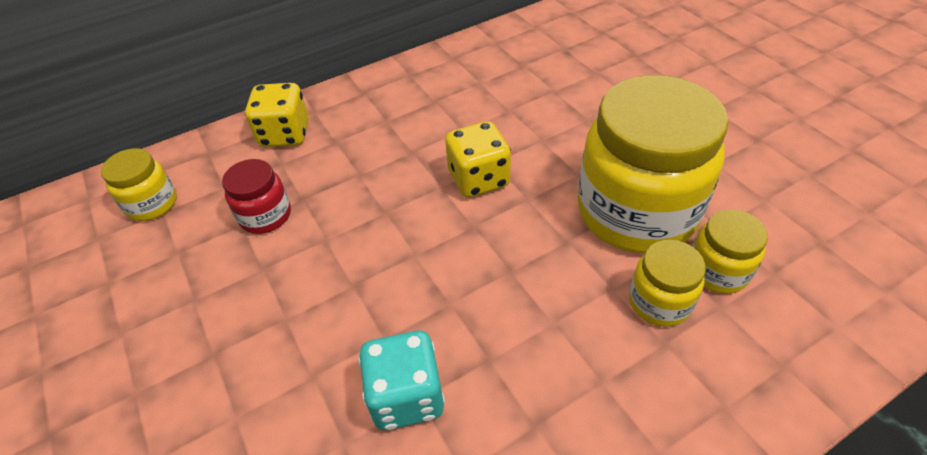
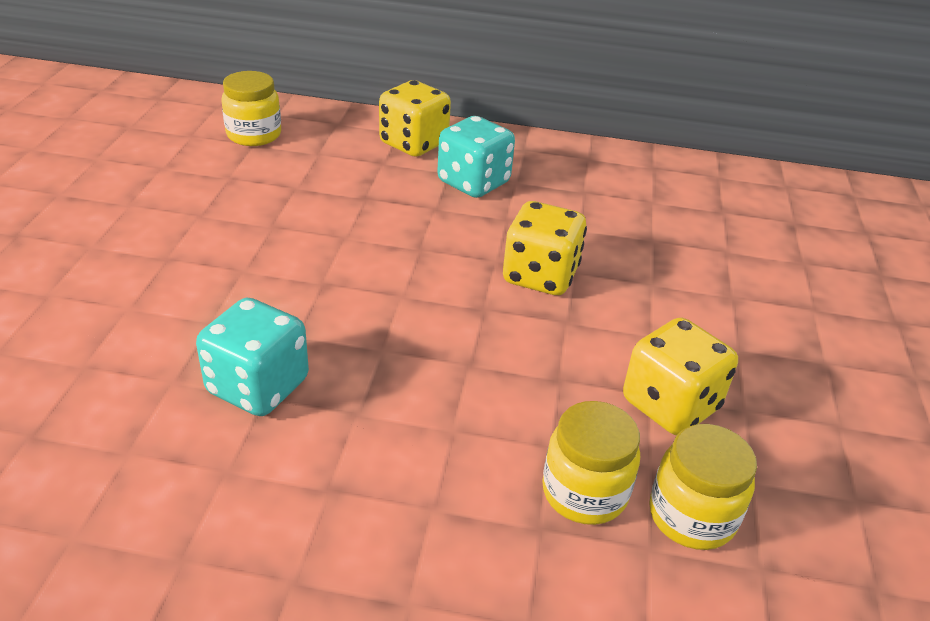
camera: 35 degrees right, 10 degrees down
(265, 216) = (322, 192): red jar -> none
(361, 139) = (473, 183): none -> turquoise dice
(636, 212) = (670, 405): yellow jar -> yellow dice

